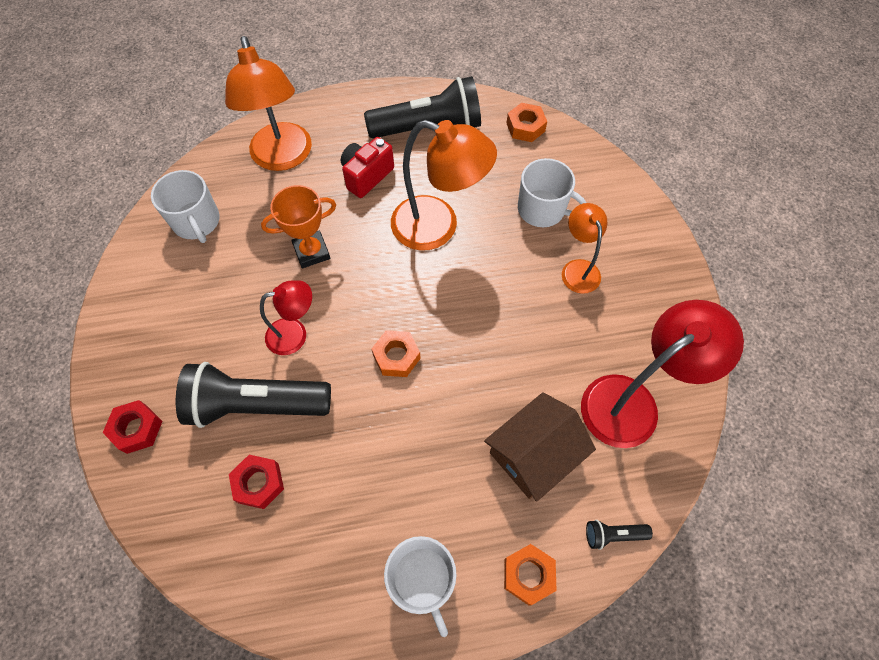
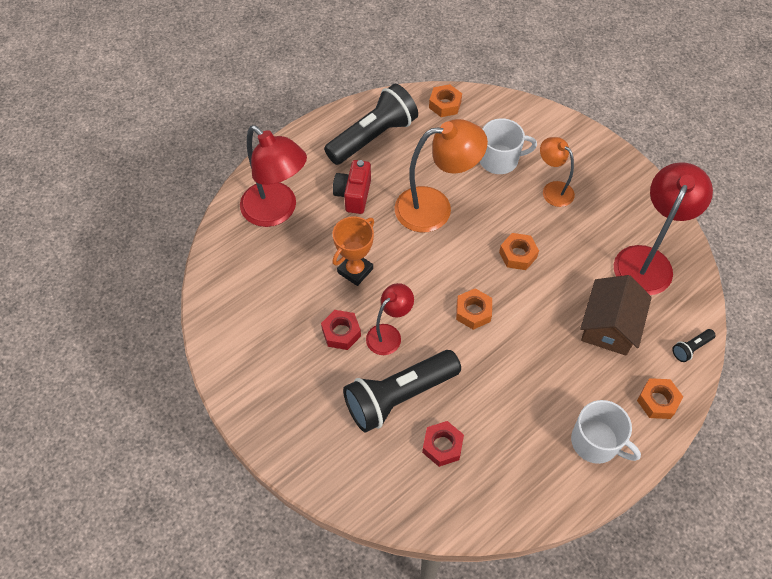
camera: 30 degrees left, 5 degrees down
(137, 429) = (324, 461): red nut -> red nut (341, 333)
(196, 222) = (246, 292): white mug -> none
(283, 158) = (276, 211): orange lamp -> red lamp
(488, 320) = (518, 255): none -> orange nut

